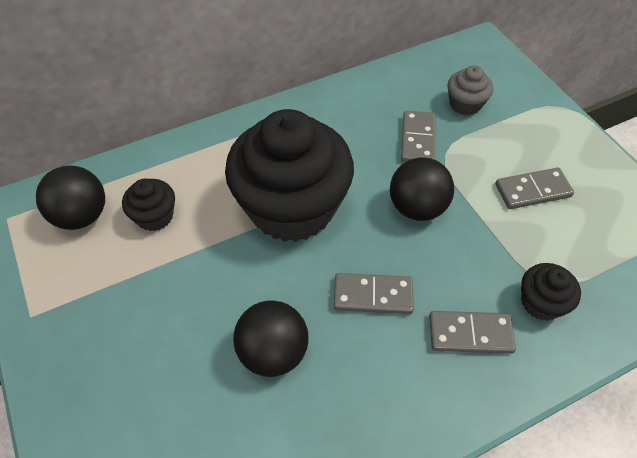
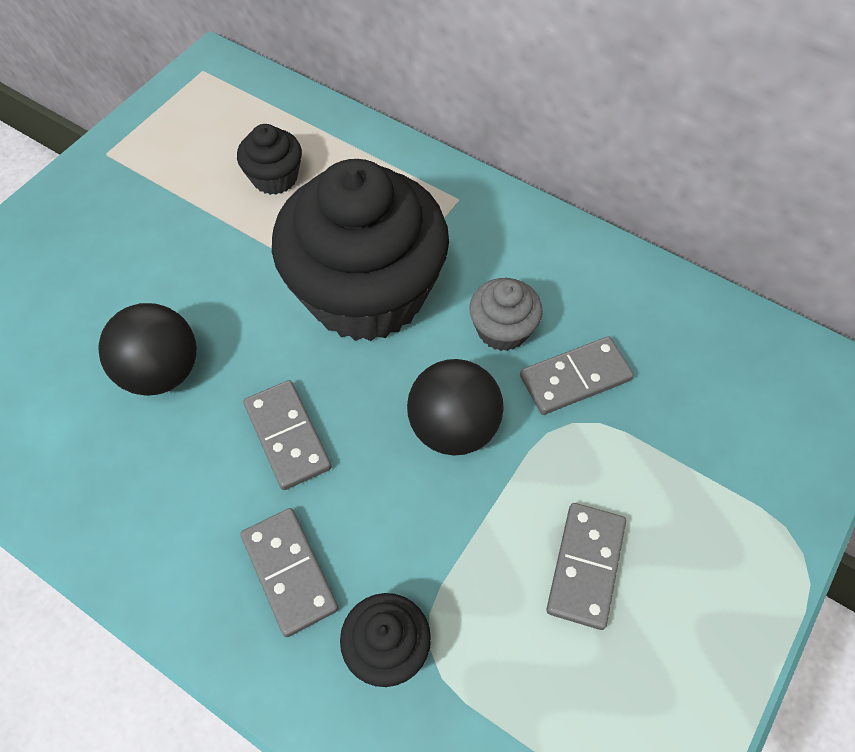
camera: 60 degrees right, 5 degrees up
(82, 216) = (239, 121): black ball -> none
(465, 104) = (692, 409): grey cupcake -> grey cupcake (502, 330)
(532, 190) = (586, 566): grey domino -> grey domino turned 60 degrees clockwise

